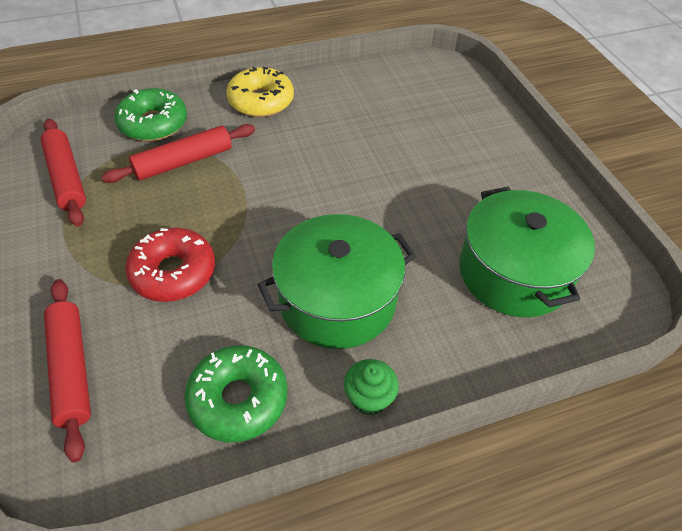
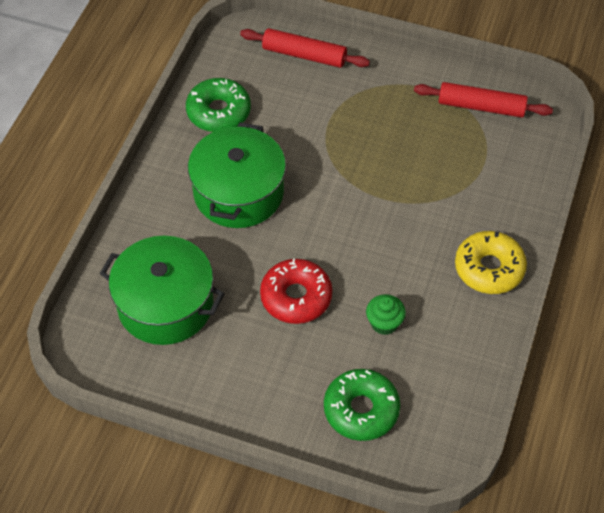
camera: 130 degrees right, 5 degrees up
(153, 124) = (512, 181): green donut -> green donut (361, 410)
(173, 272) = (336, 125): red donut -> red donut (296, 297)
(183, 161) = (446, 178): red rolling pin -> none
(369, 398) = (163, 166): green cupcake -> green cupcake (384, 323)

